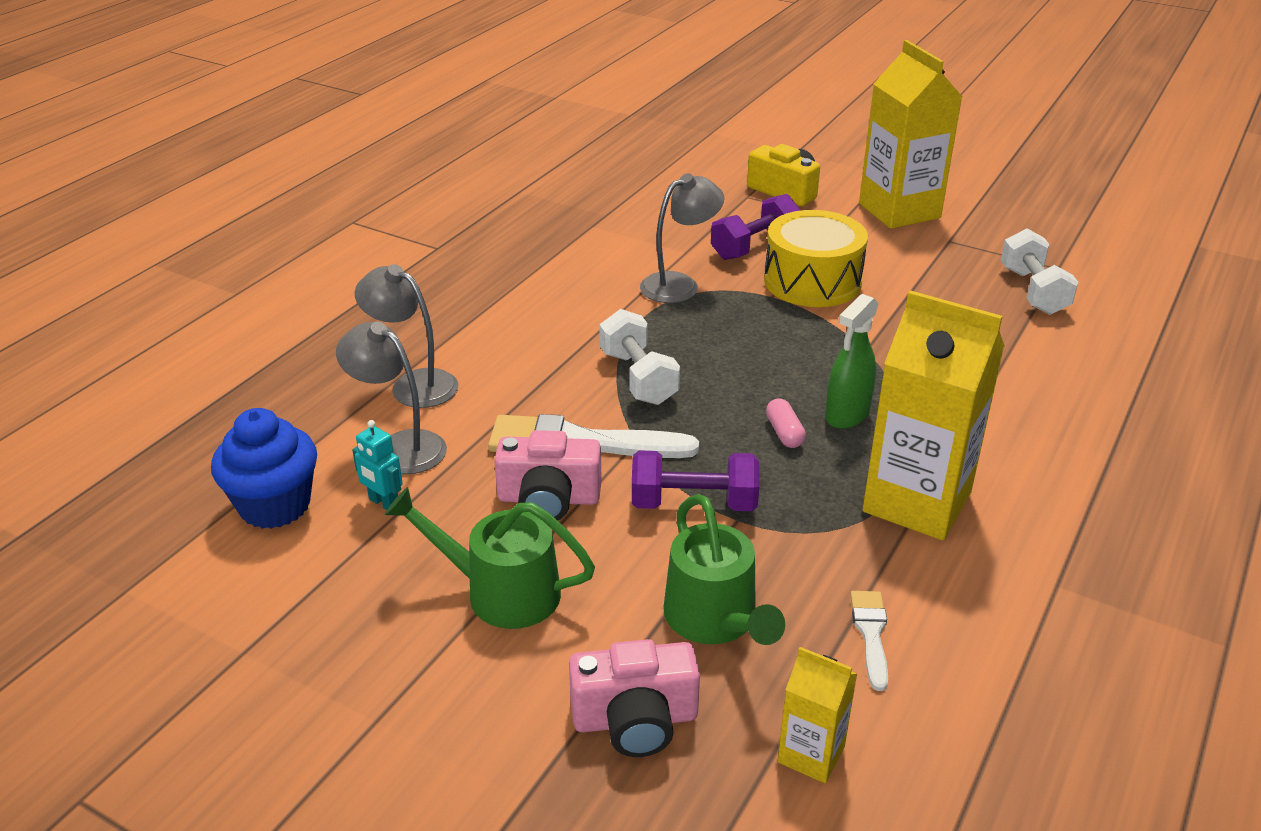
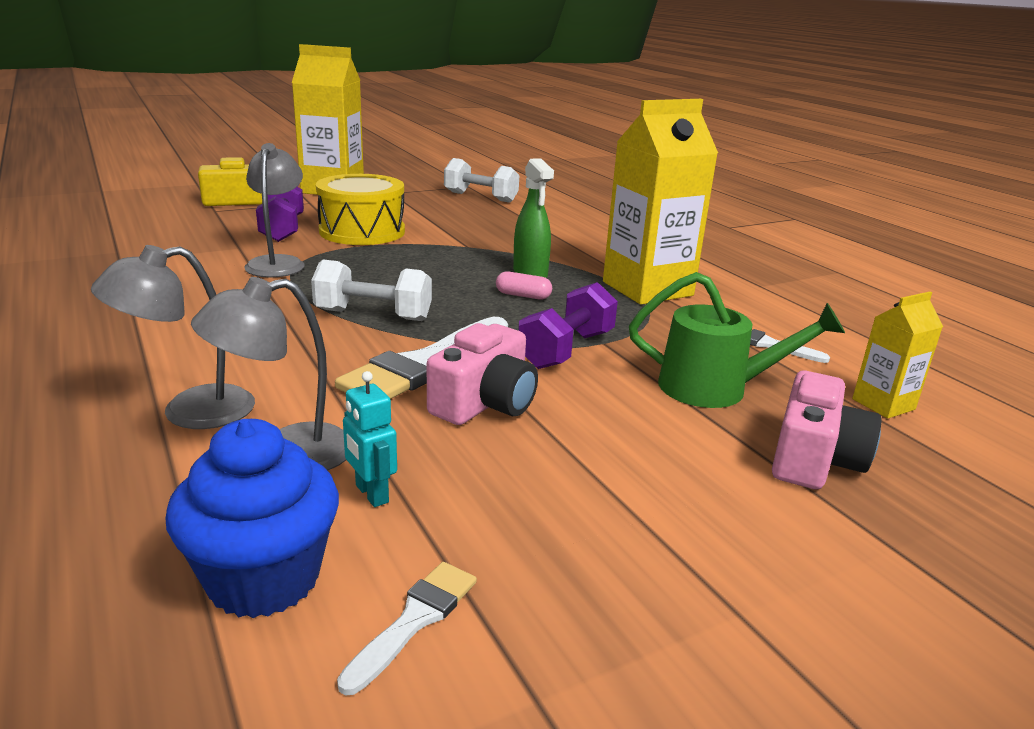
camera: 60 degrees left, 10 degrees down
(277, 578) = (414, 620): none -> white brush
(383, 503) = (371, 494): turquoise robot -> turquoise robot turned 75 degrees clockwise
(500, 592) = (594, 469): green watering can -> none

